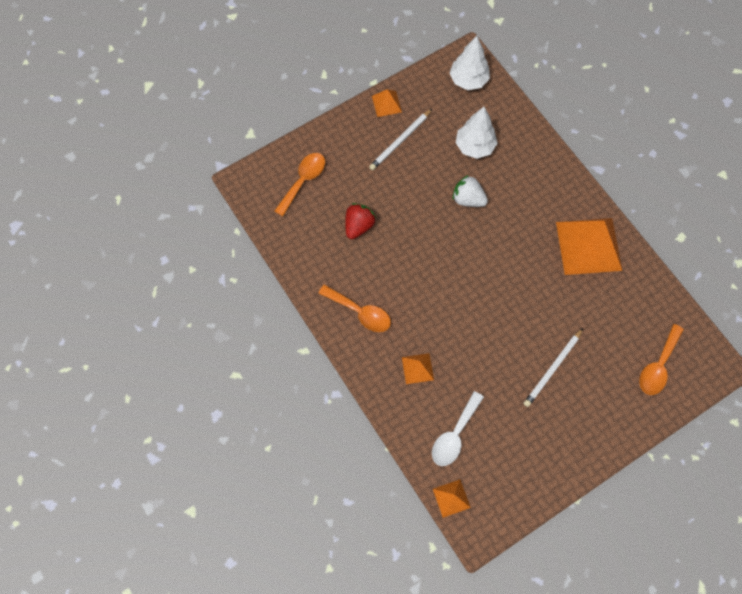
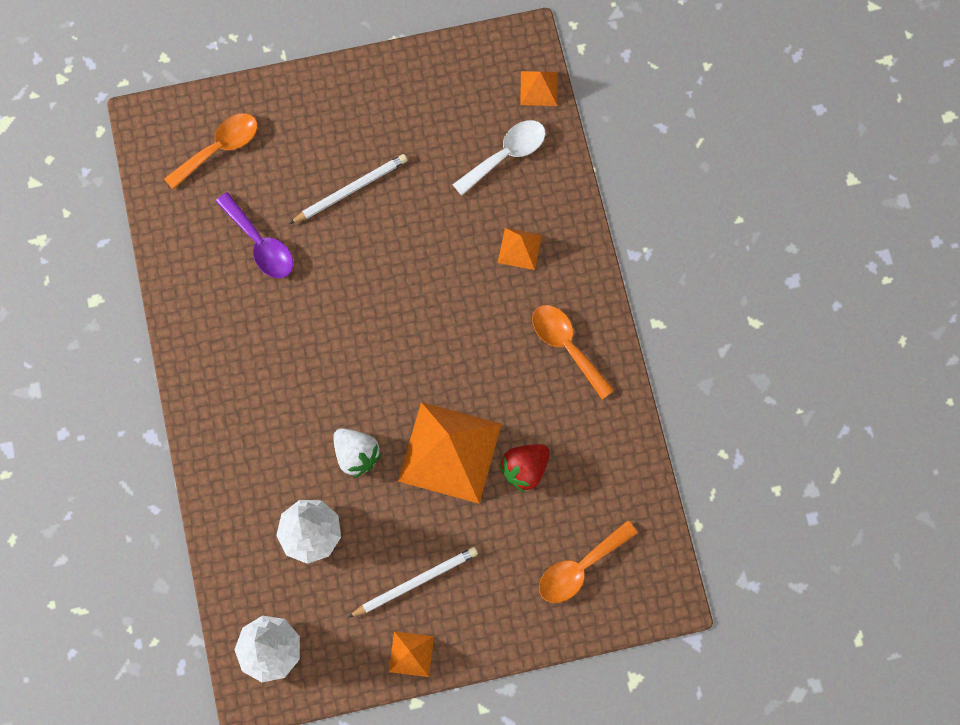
camera: 160 degrees left, 5 degrees up
(588, 246) = (225, 329): orange pyramid -> orange pyramid (450, 452)
(595, 309) = (260, 244): none -> purple spoon

